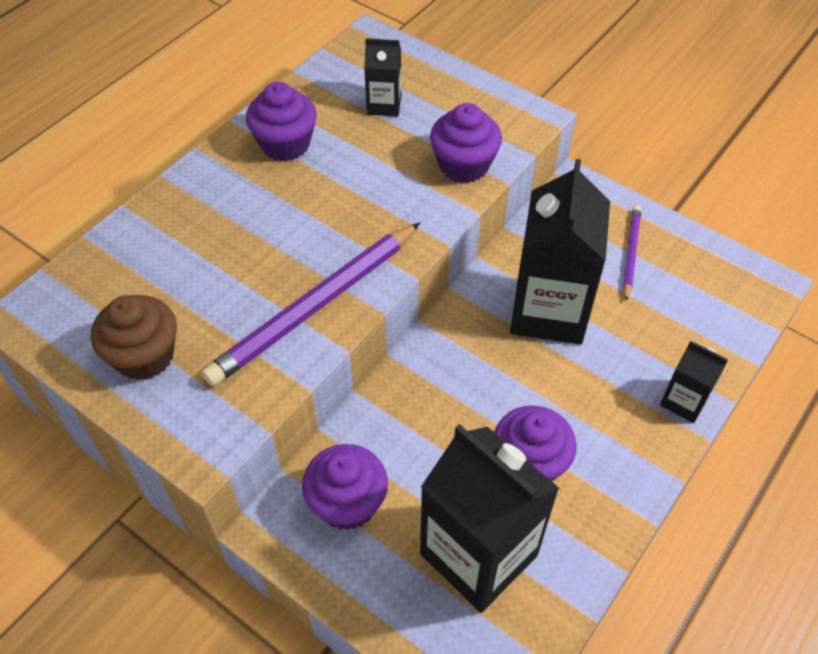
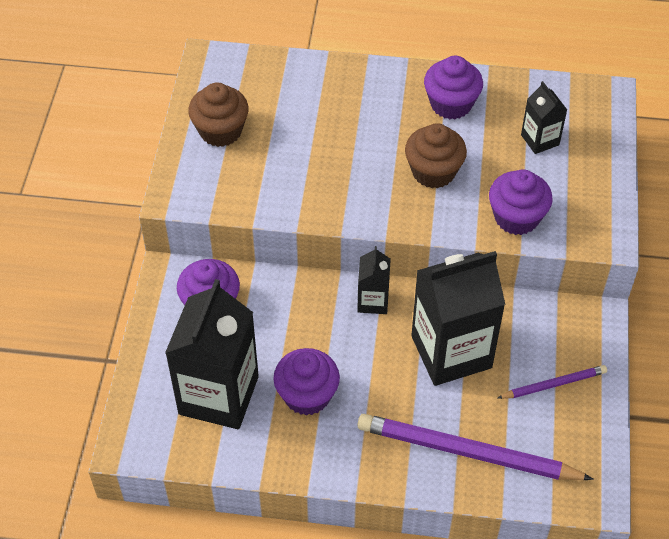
camera: 60 degrees right, 0 degrees up
(315, 306) = (320, 195): purple pencil -> purple pencil (468, 452)
(360, 198) = (433, 172): none -> brown cupcake
(684, 401) = (428, 475): black carton -> black carton (373, 301)

